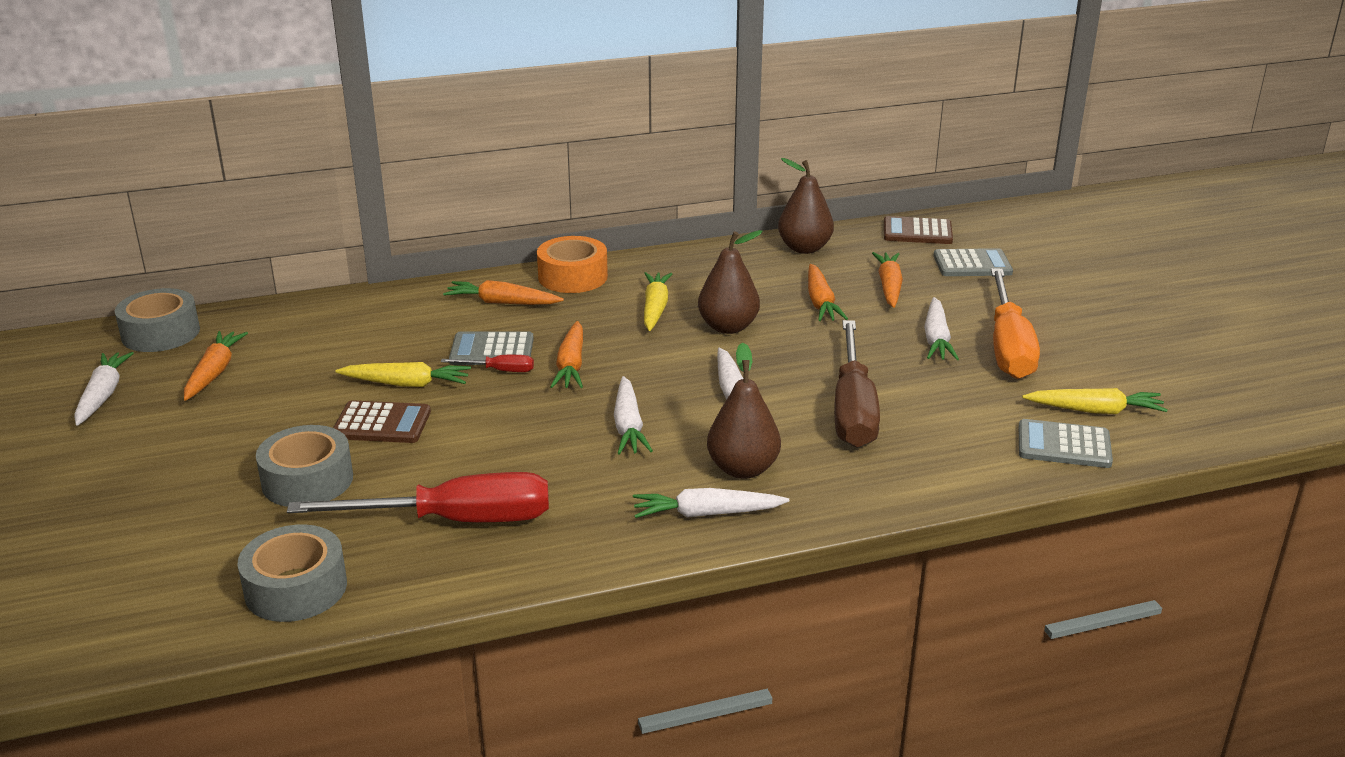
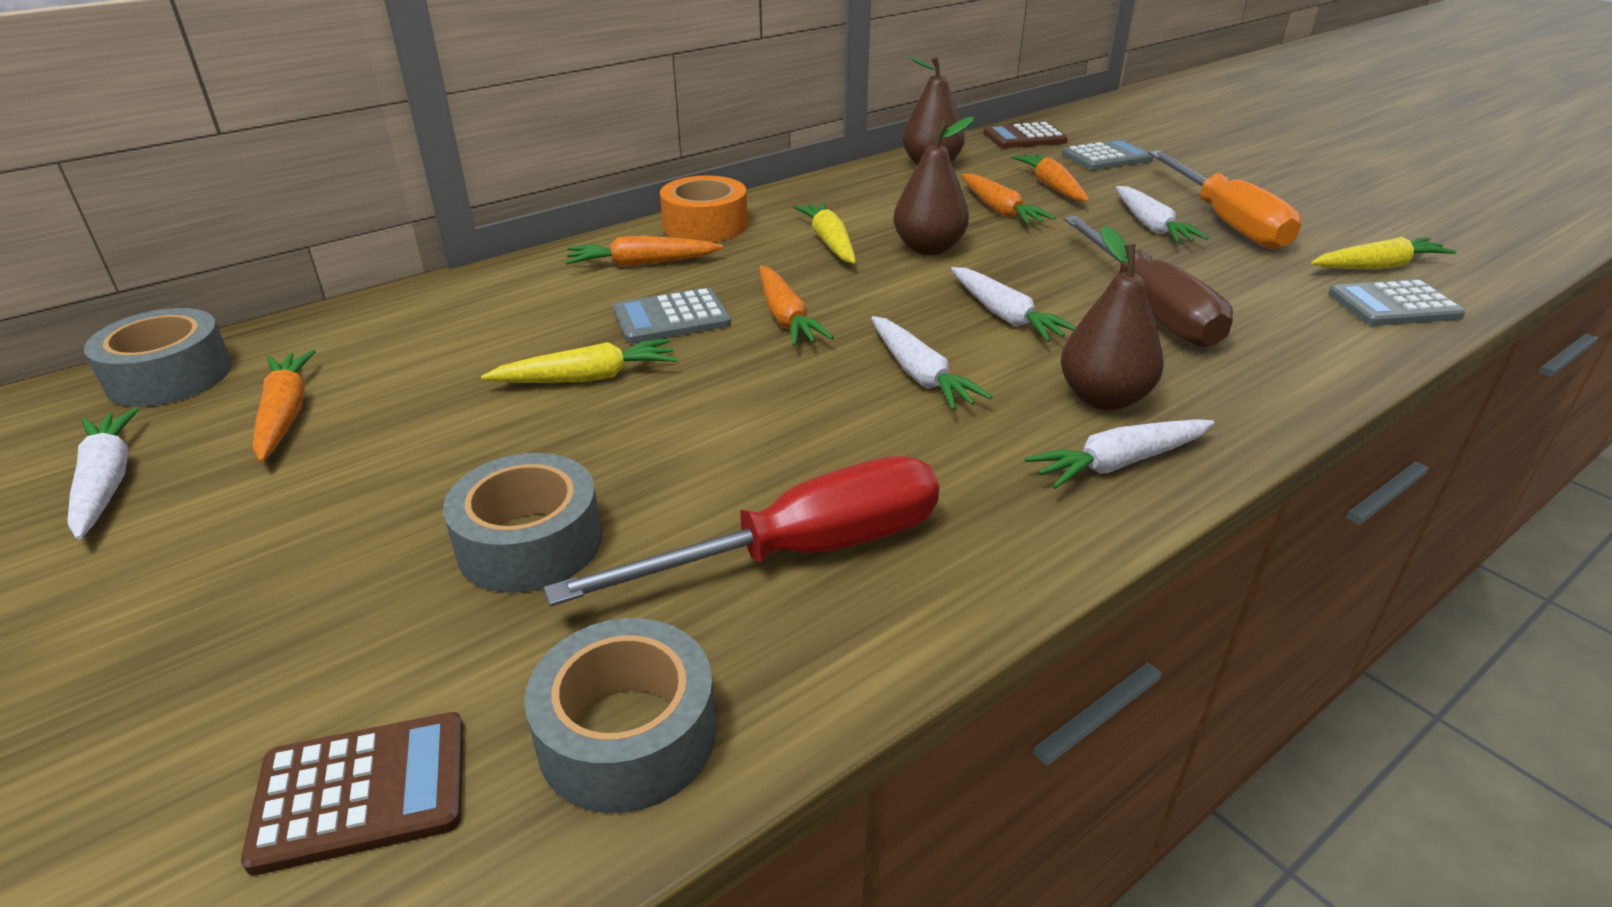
camera: 20 degrees left, 5 degrees up
(382, 424) = (589, 436): brown calculator -> brown calculator (361, 792)
(499, 371) = (701, 340): red screwdriver -> none

